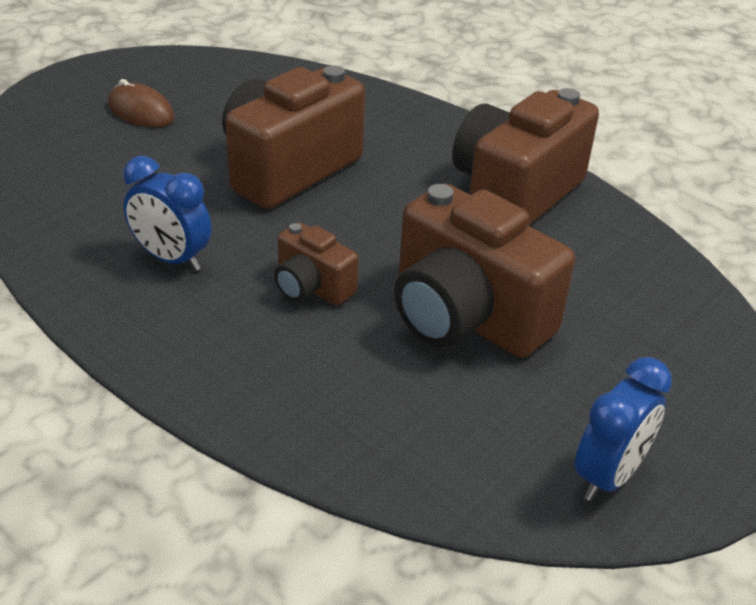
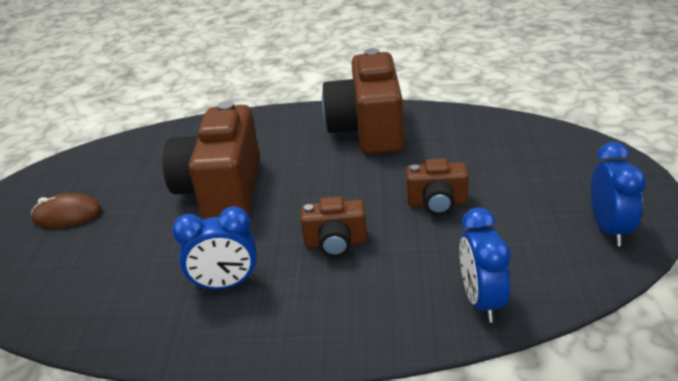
camera: 35 degrees left, 5 degrees down
(357, 440) = (481, 301): none -> blue clock
(466, 317) = (437, 203): brown camera -> brown camera, size x0.50

